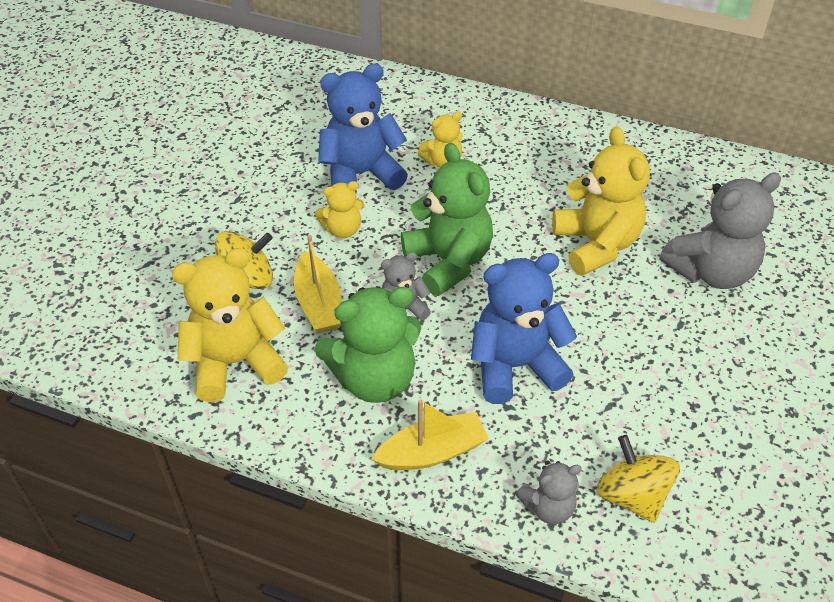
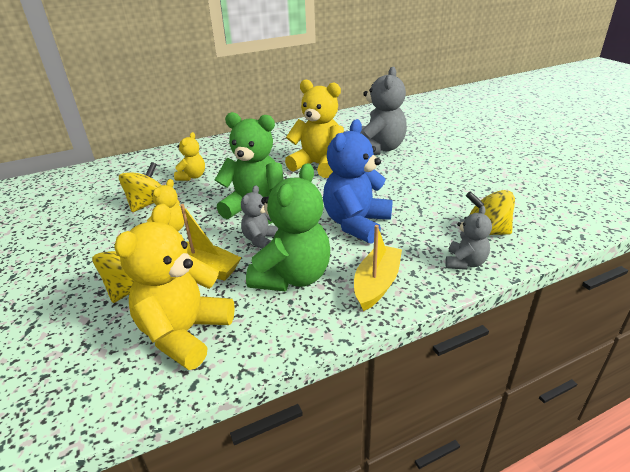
camera: 45 degrees left, 15 degrees down
(361, 174) = (148, 204): blue teddy bear -> yellow spinning top

